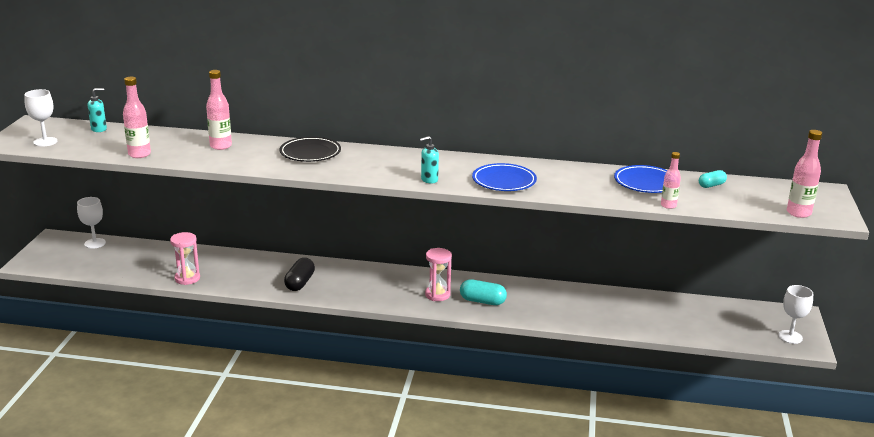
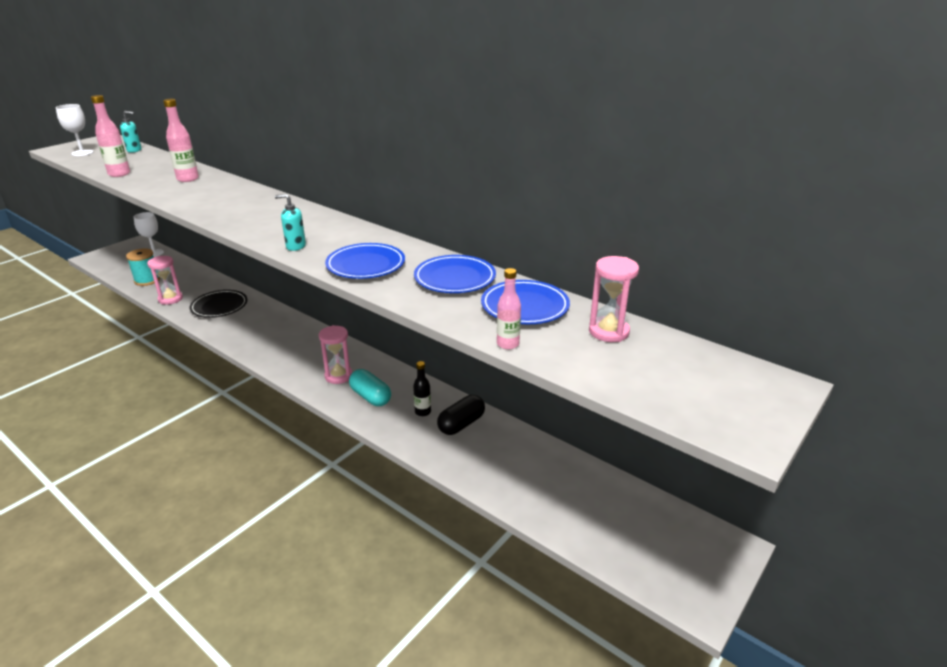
camera: 30 degrees right, 5 degrees up
(132, 269) = (147, 280): none -> turquoise spool
(300, 283) = (243, 328): black capsule -> black capsule (461, 424)
(310, 153) = (243, 198): black plate -> black plate (219, 306)
(534, 299) = (423, 412): none -> black bottle
(577, 176) = (455, 278): none -> blue plate
(711, 185) = (608, 332): turquoise capsule -> pink hourglass
(790, 337) = (685, 578): white goblet -> none
(798, 213) = (687, 409): pink bottle -> none

